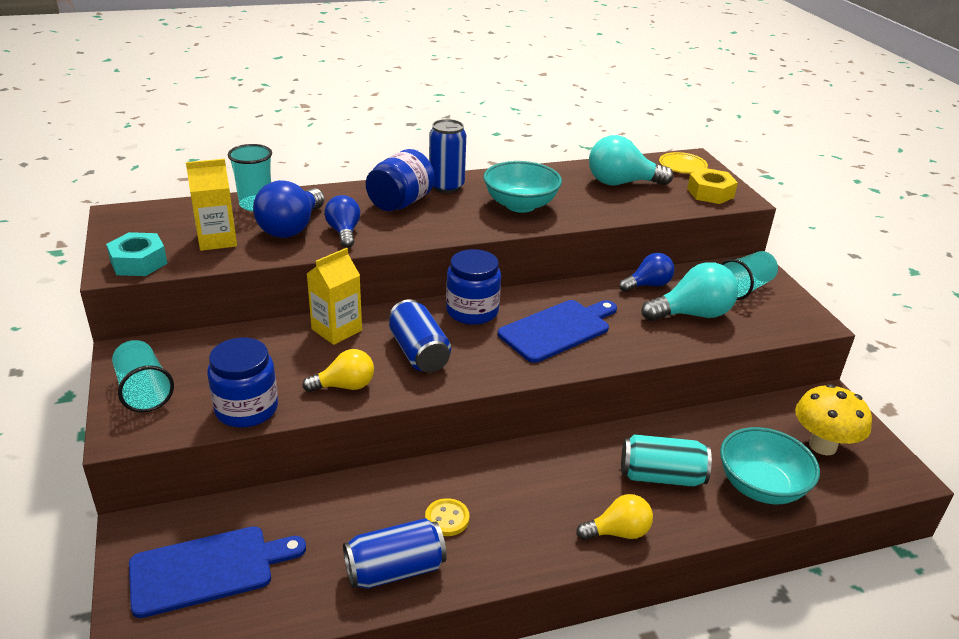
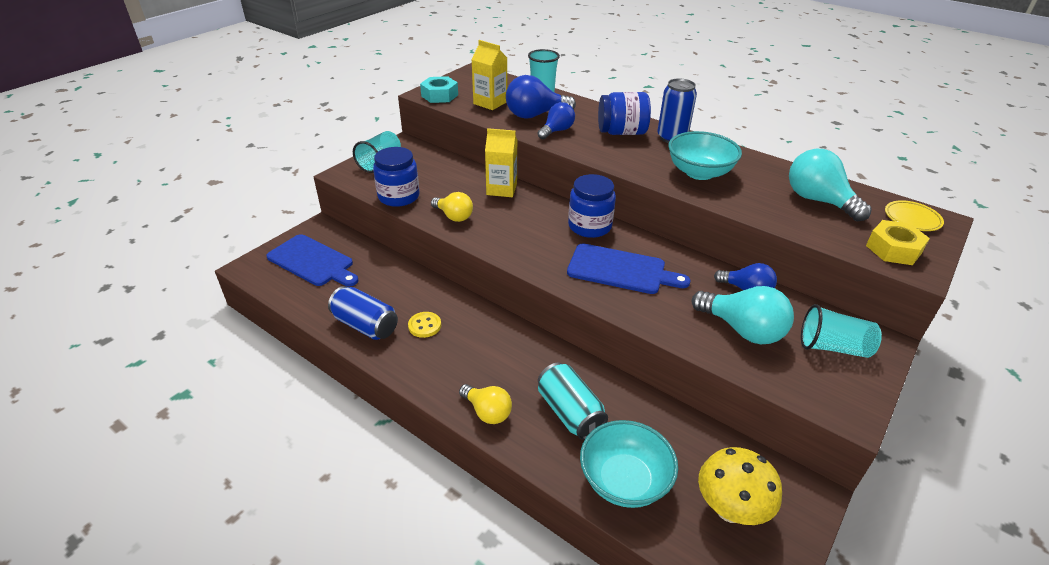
camera: 55 degrees right, 5 degrees up
(419, 352) = (518, 226): blue can -> none

